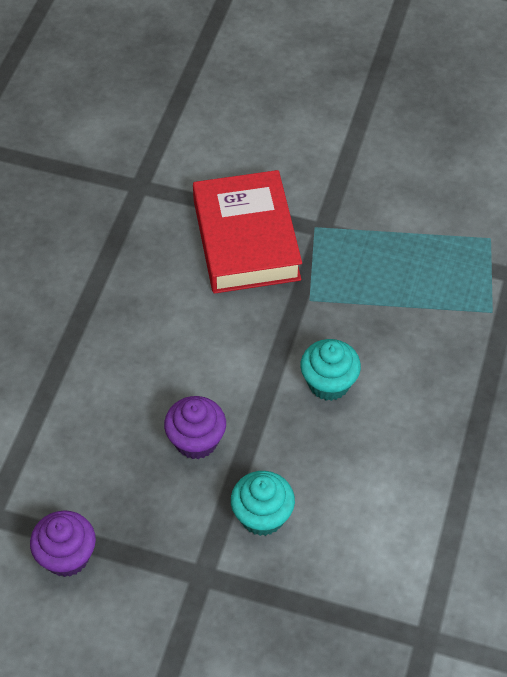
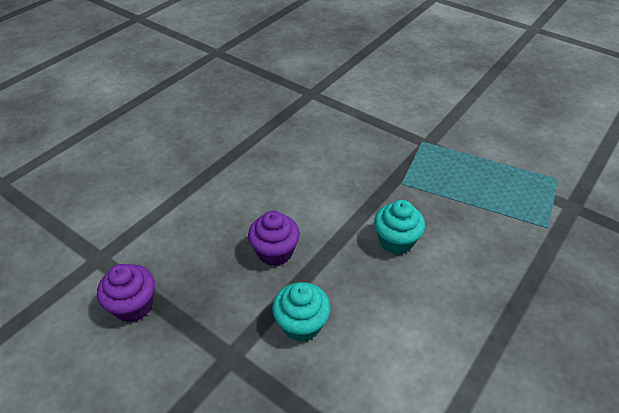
camera: 20 degrees right, 10 degrees down
(246, 239) = (369, 137): red book -> none

